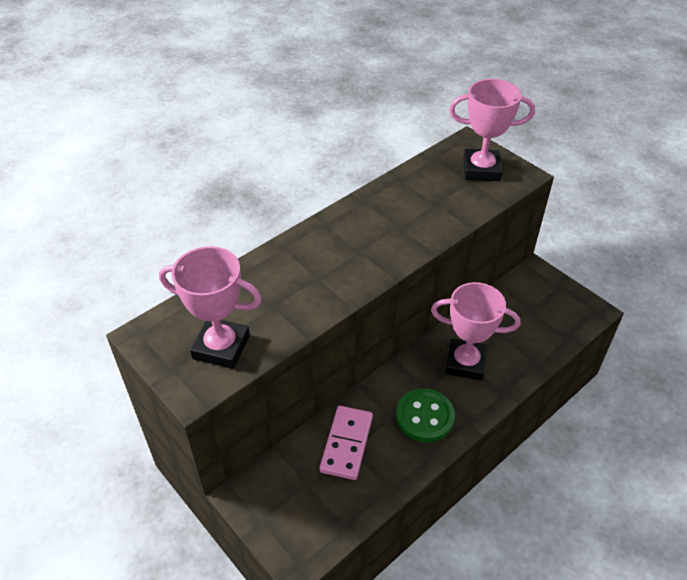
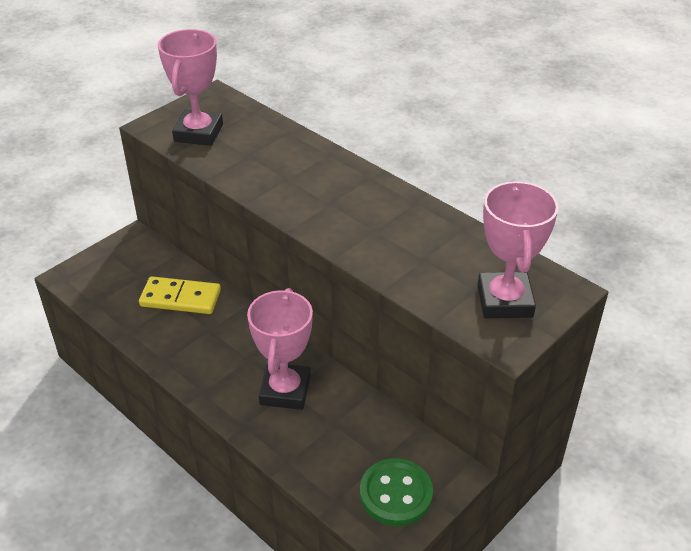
camera: 85 degrees right, 5 degrees down
(346, 444) = (180, 298): pink domino -> yellow domino
(424, 416) = (210, 355): green button -> green button (396, 494)

